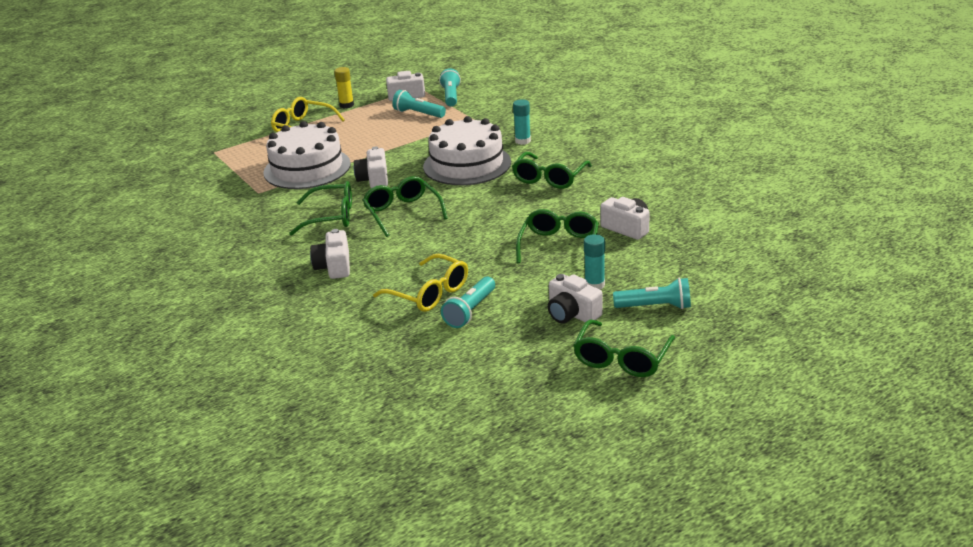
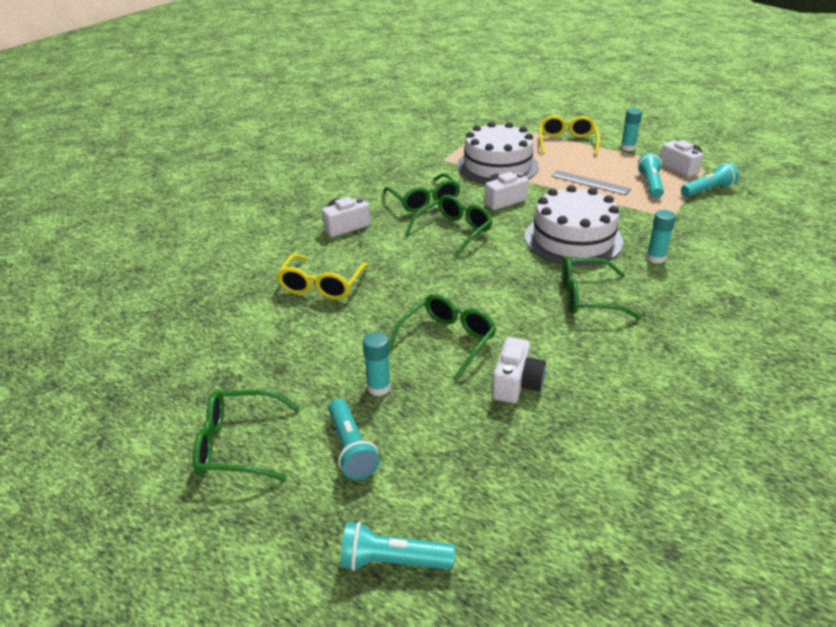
camera: 65 degrees right, 5 degrees up
(346, 105) = (627, 148): yellow glue stick -> turquoise glue stick
(387, 135) = (590, 182): none -> grey ruler
(470, 311) = (299, 317): turquoise flashlight -> turquoise flashlight (393, 561)
(559, 246) = (447, 341): green glasses -> green glasses turned 45 degrees counterclockwise
(572, 314) = (315, 385): white camera -> none

